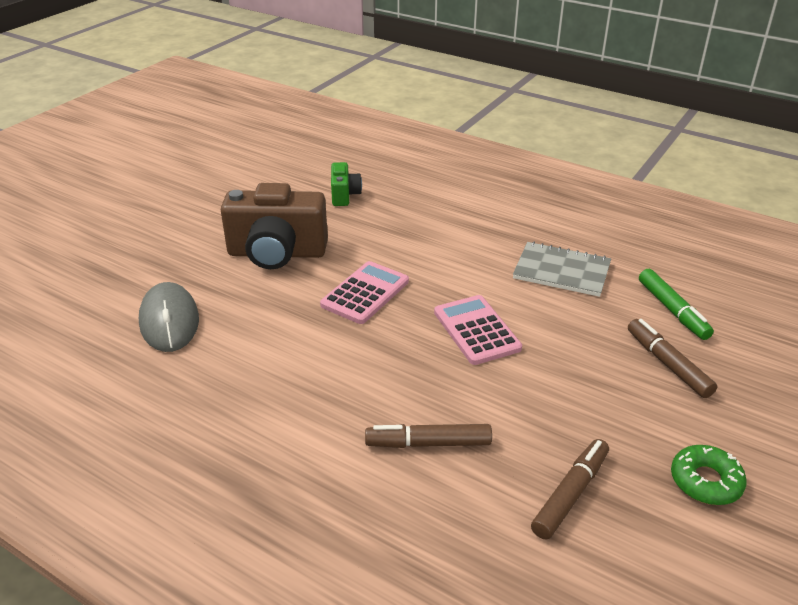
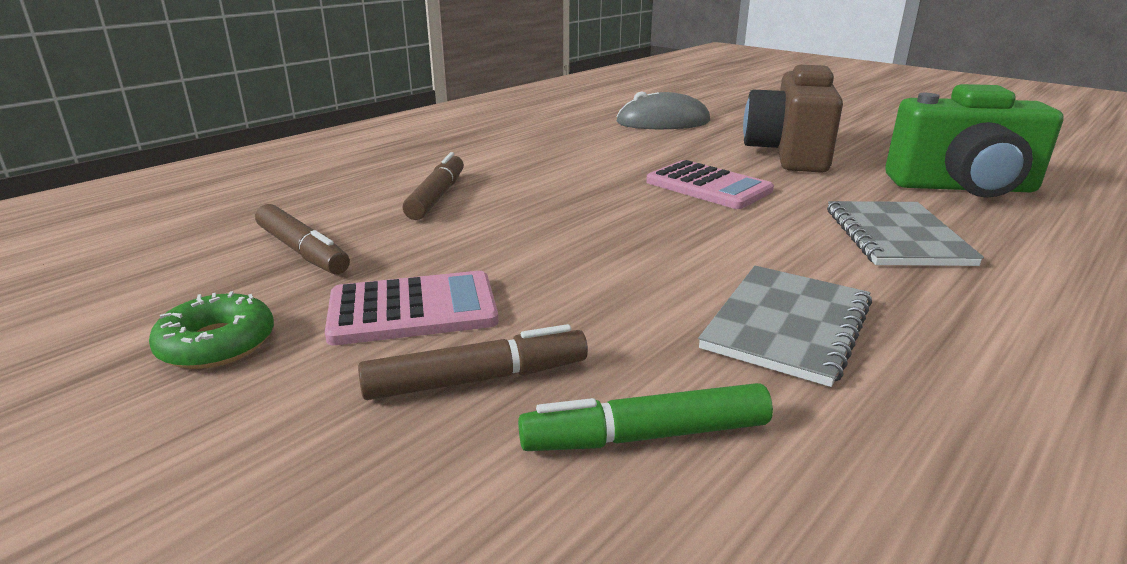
camera: 100 degrees right, 10 degrees down
(344, 195) = (962, 188): green camera -> green camera, size x1.99
(436, 228) = (896, 237): none -> grey notebook
(476, 330) = (619, 237): pink calculator -> pink calculator (413, 310)

